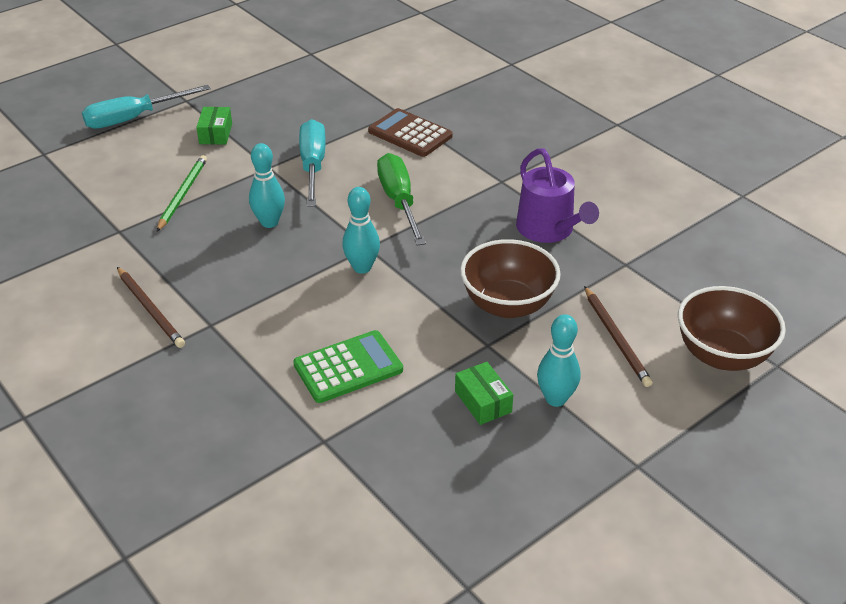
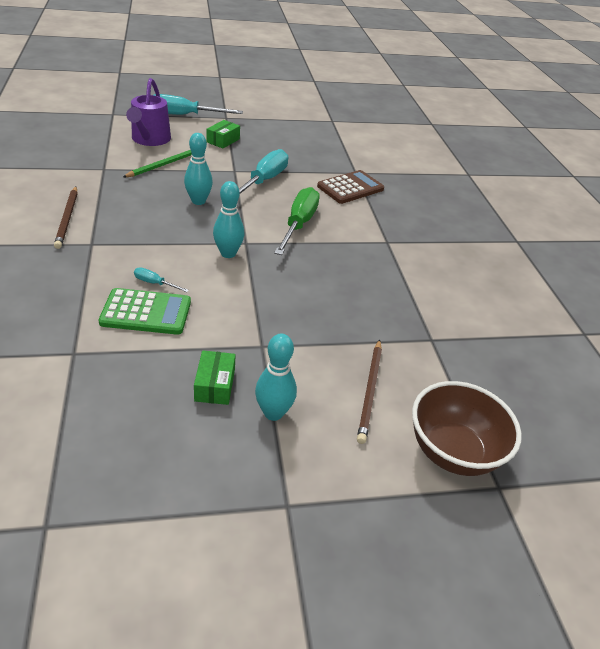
camera: 25 degrees right, 0 degrees up
(324, 334) = (155, 283): none -> turquoise screwdriver
(410, 134) = (350, 188): brown calculator -> brown calculator turned 75 degrees clockwise
(507, 305) = (306, 325): brown bowl -> none
(549, 229) = (392, 288): purple watering can -> purple watering can (150, 139)

